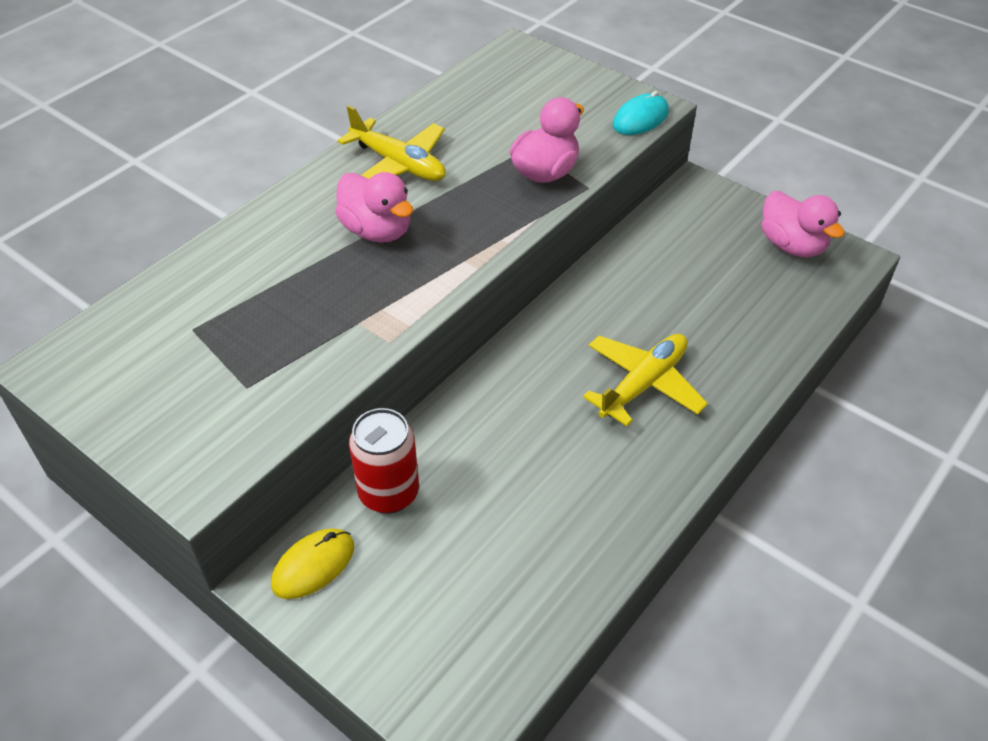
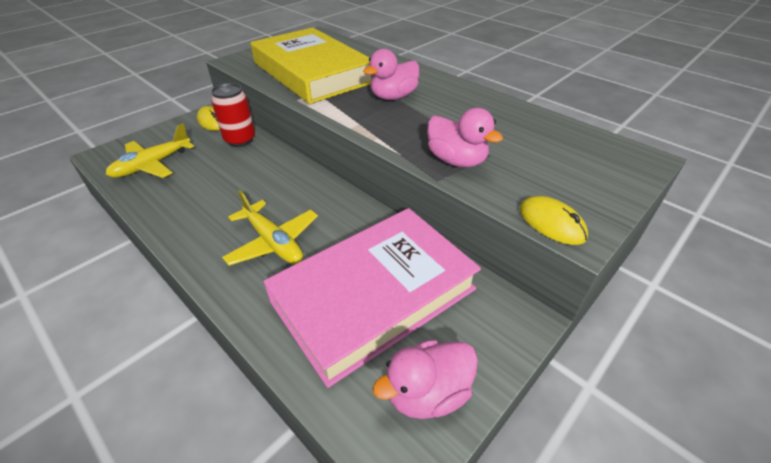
camera: 95 degrees right, 5 degrees down
(275, 339) = (312, 72): none -> yellow book
(399, 164) = (461, 104): yellow plane -> yellow plane (152, 165)
(640, 118) = (551, 223): turquoise mouse -> yellow mouse
(700, 285) = (374, 295): none -> pink book

